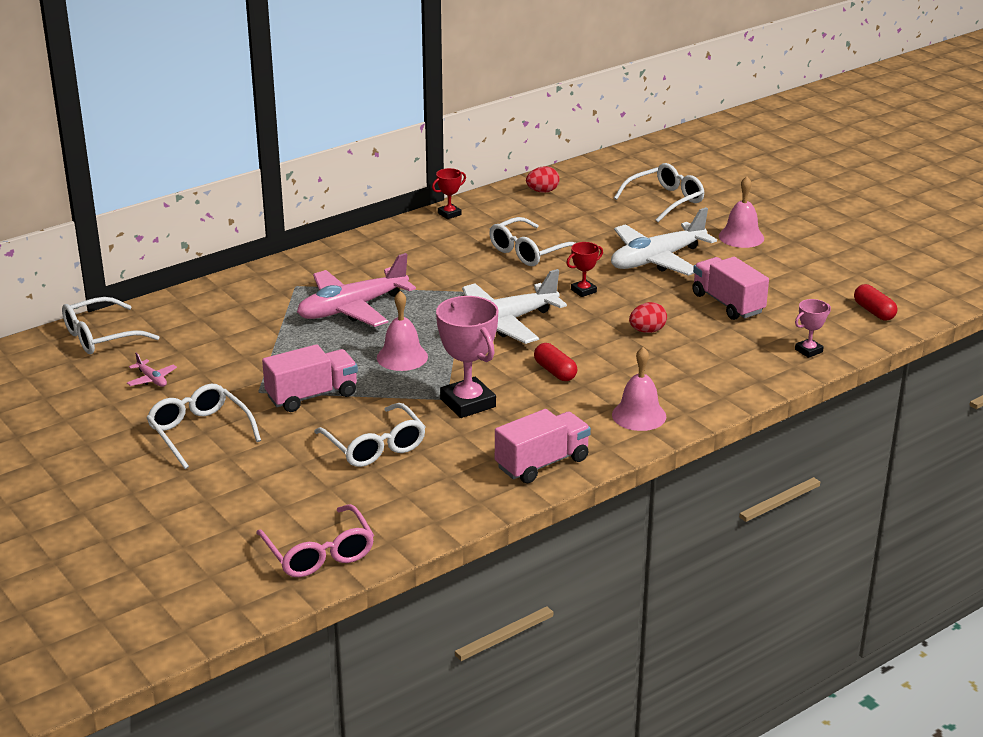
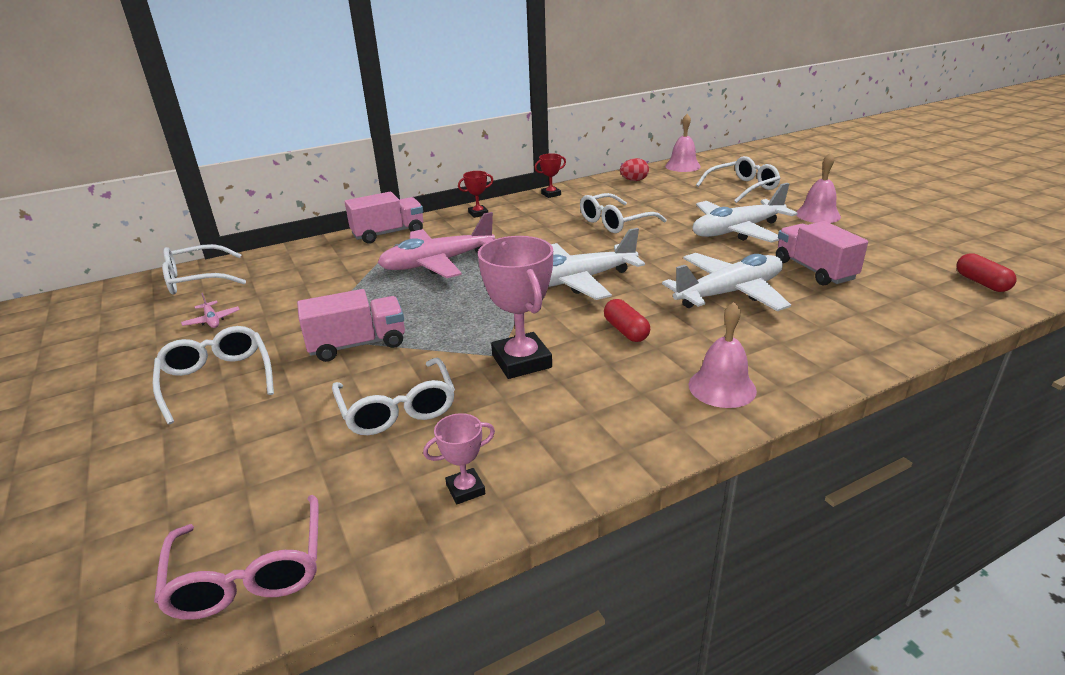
camera: 10 degrees right, 0 degrees up
(402, 357) = (467, 309): pink bell -> pink bell (682, 166)
(542, 463) = (594, 446): pink truck -> pink truck (388, 233)
(583, 291) = (664, 255): red trophy -> red trophy (478, 214)
(647, 331) = (729, 293): red egg -> white plane
(808, 350) = (918, 320): pink trophy -> pink trophy (465, 489)

